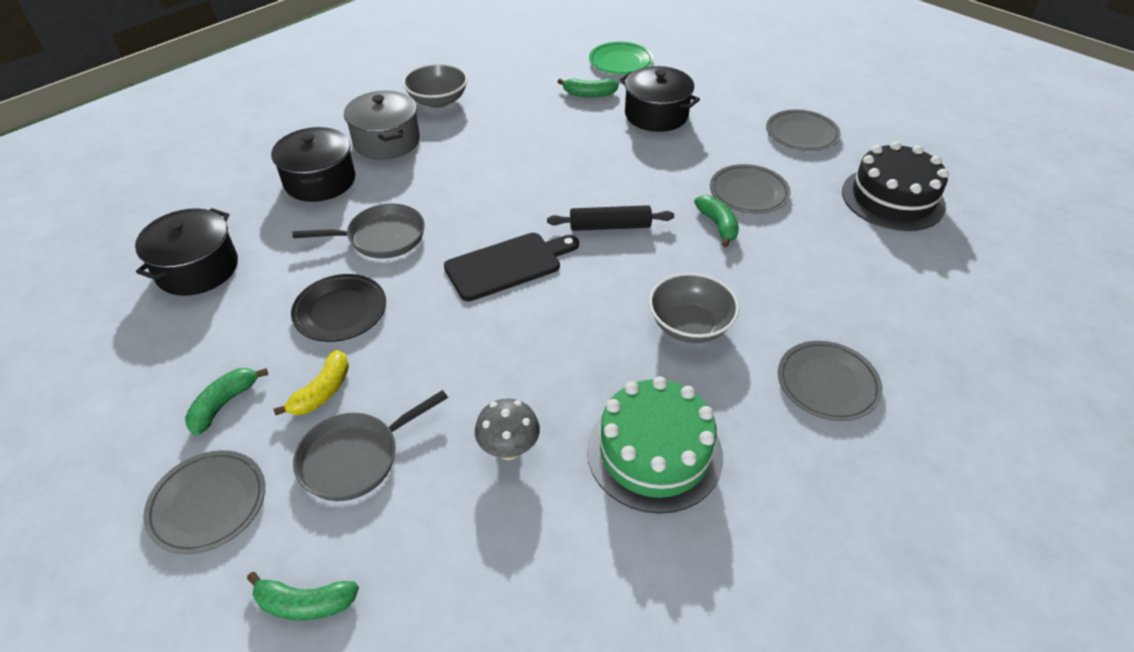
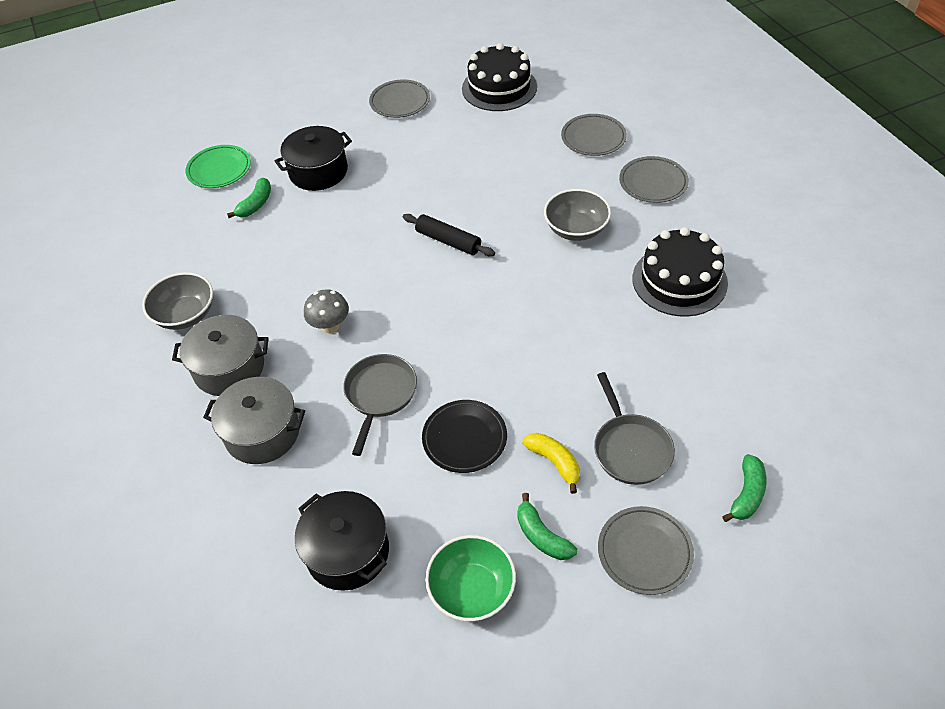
camera: 65 degrees left, 5 degrees up
(157, 365) = (472, 590): none -> green bowl
(320, 181) = (262, 433): black pot -> grey pot
(508, 265) = (462, 314): black cutting board -> none
(509, 449) = (652, 355): grey mushroom -> grey mushroom (330, 326)
(610, 226) = (448, 241): black rolling pin -> black rolling pin turned 75 degrees counterclockwise
(654, 452) = (679, 280): green cake -> black cake
(718, 225) = (480, 181): green banana -> none
(748, 193) = (452, 153): grey plate -> grey plate (593, 138)

